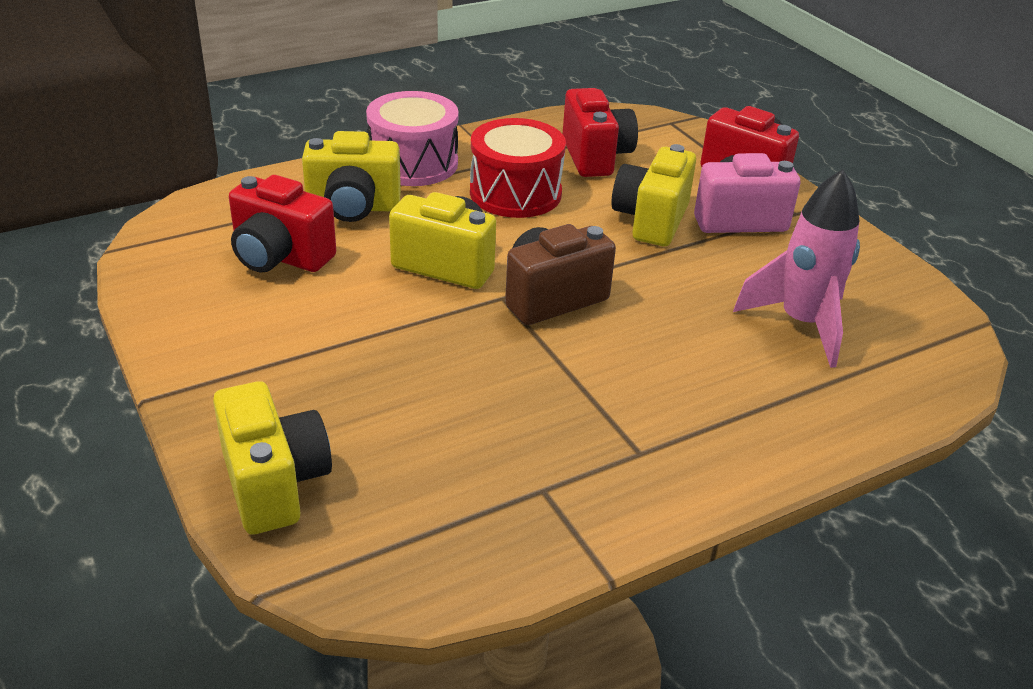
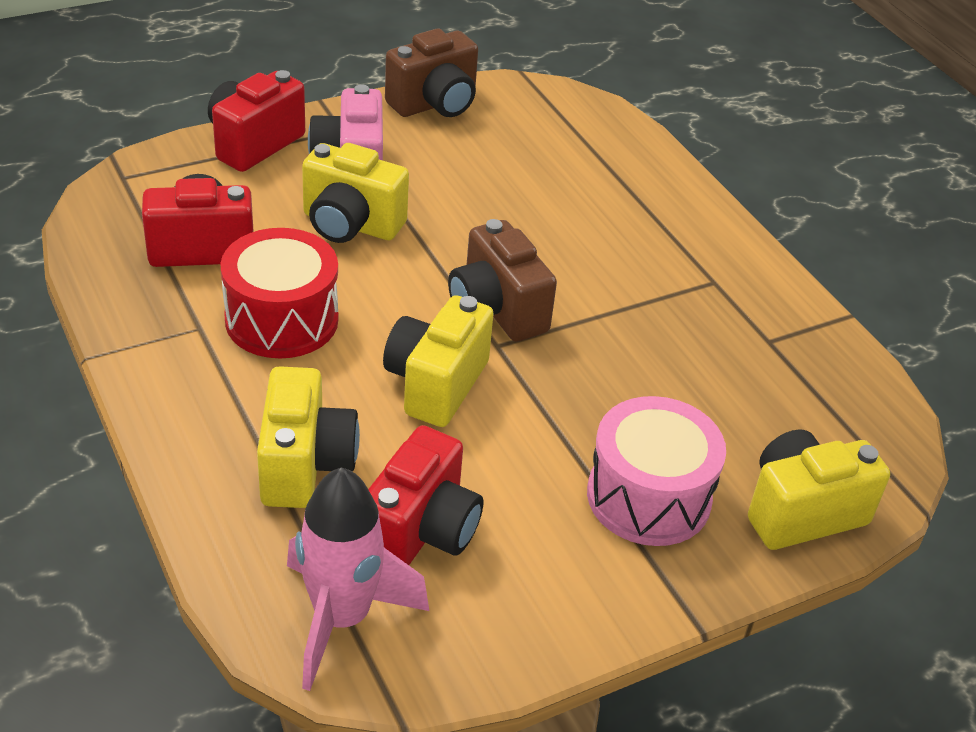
camera: 90 degrees left, 5 degrees up
(413, 163) = (193, 406): pink drum -> pink drum (648, 497)
(801, 324) = (530, 164): pink rocket -> pink rocket (341, 619)
(876, 264) = (435, 104): none -> brown camera

